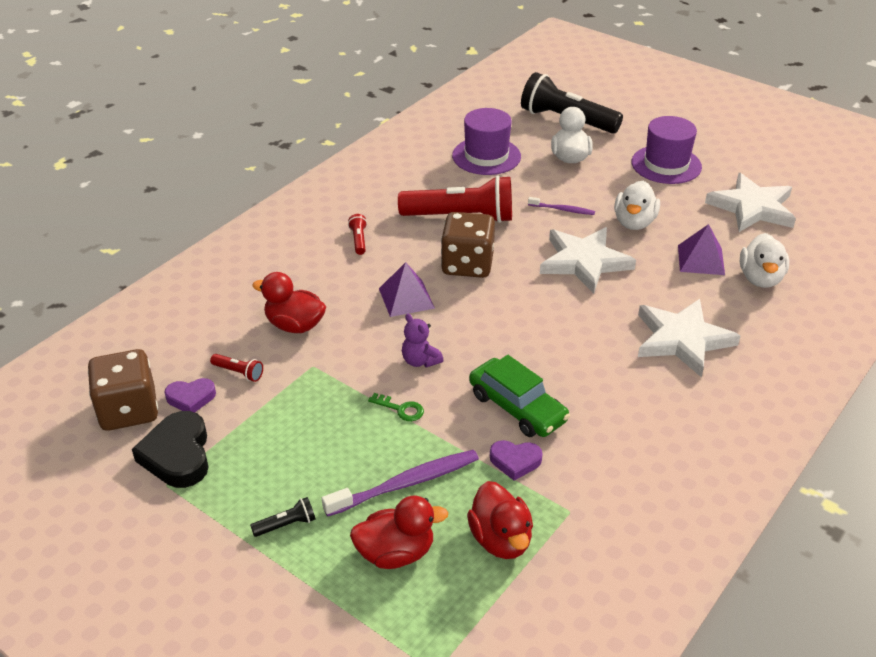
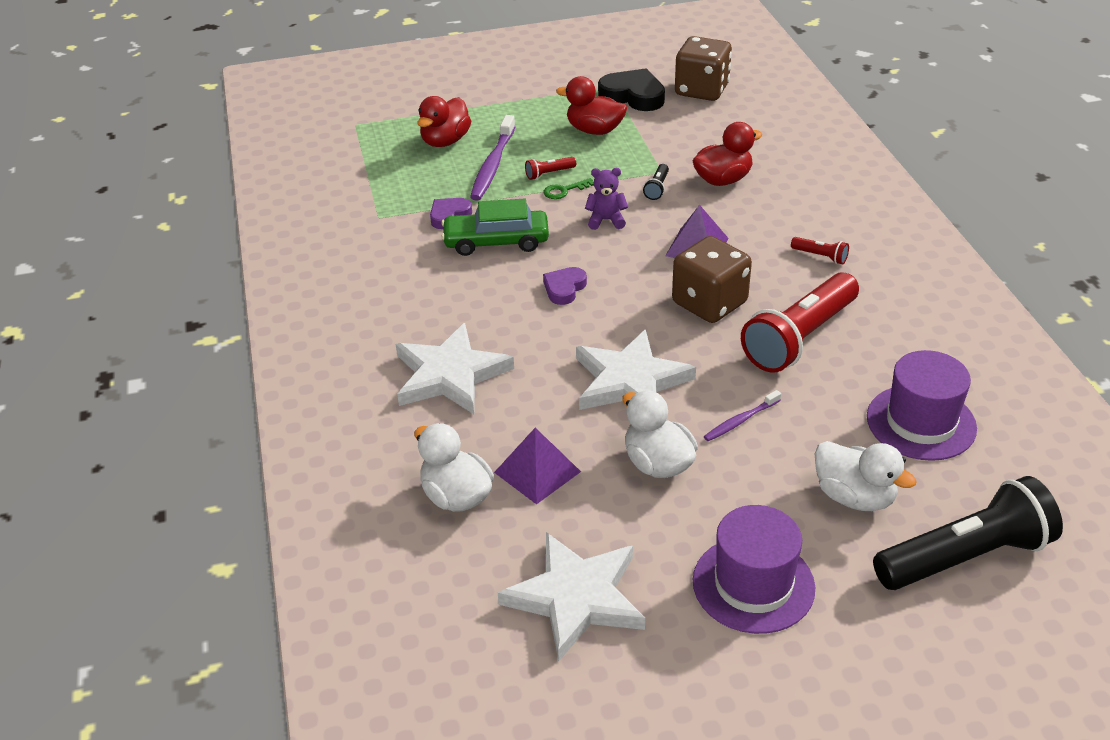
camera: 130 degrees right, 0 degrees up
(191, 398) = (686, 114): purple heart -> purple heart (564, 288)
(238, 372) = (692, 139): red flashlight -> red flashlight (549, 174)
(286, 525) = (520, 114): black flashlight -> black flashlight (657, 188)
(500, 539) = (399, 180): red duck -> red duck (594, 130)

